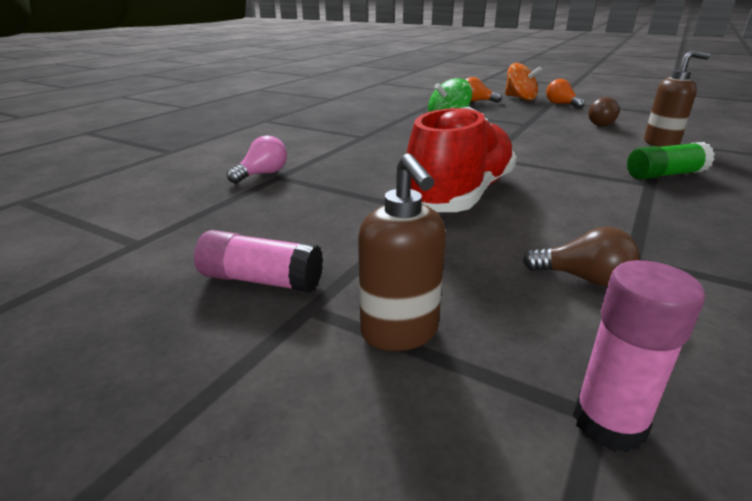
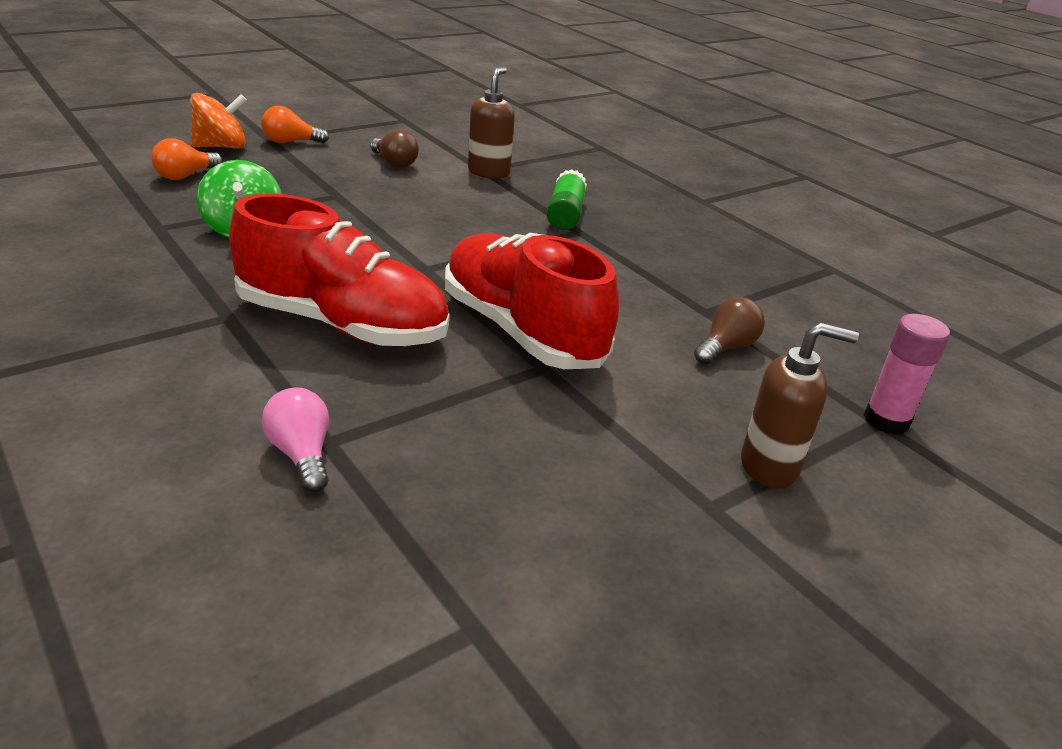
camera: 70 degrees left, 5 degrees up
(261, 280) = (643, 528): pink glue stick -> none
(391, 155) = (342, 324): none -> red shoe

